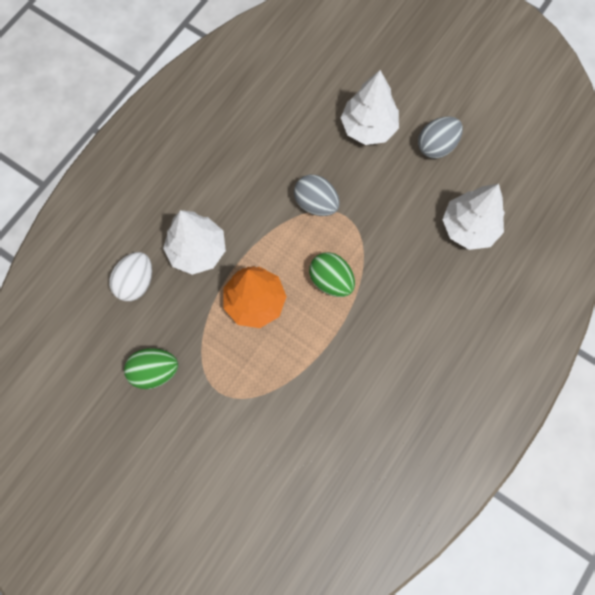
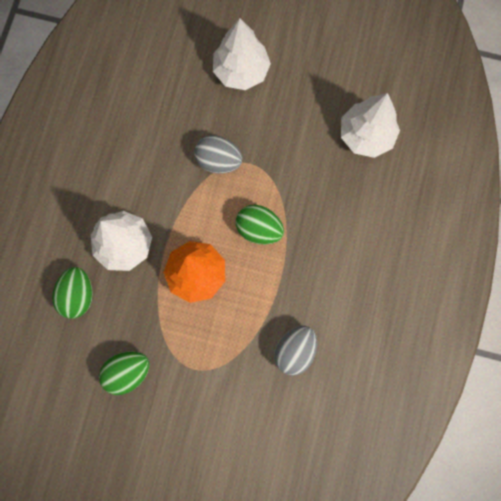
camera: 20 degrees left, 5 degrees up
(136, 282) = (78, 295): white egg -> green egg
(436, 146) = (310, 68): grey egg -> grey egg (294, 351)

